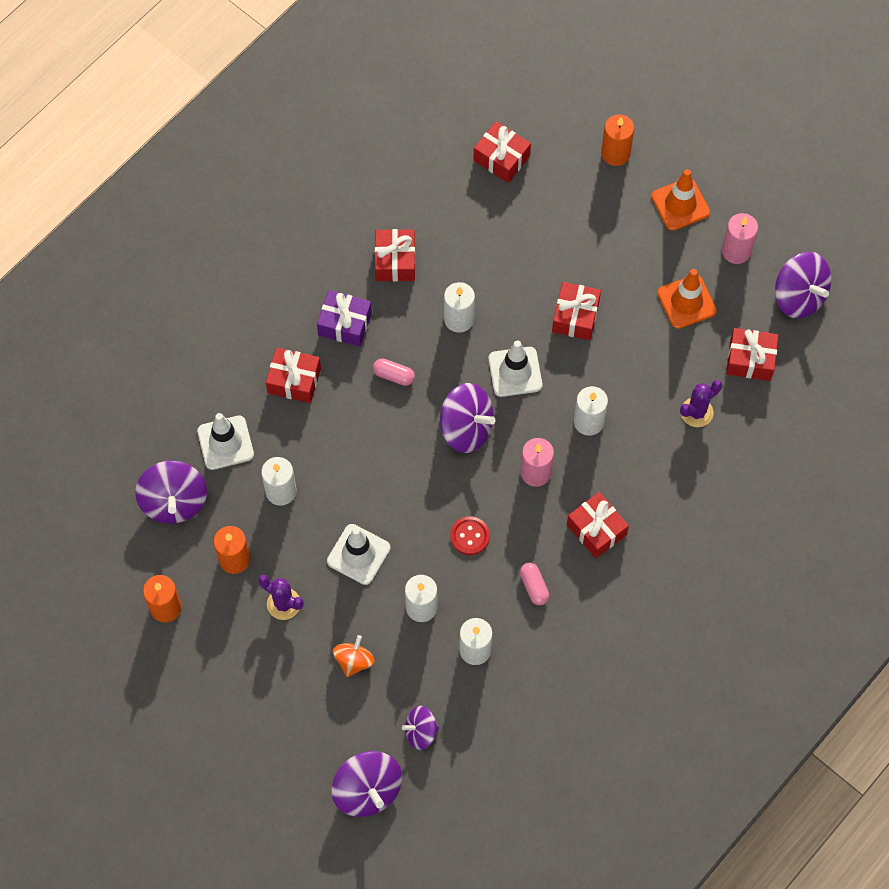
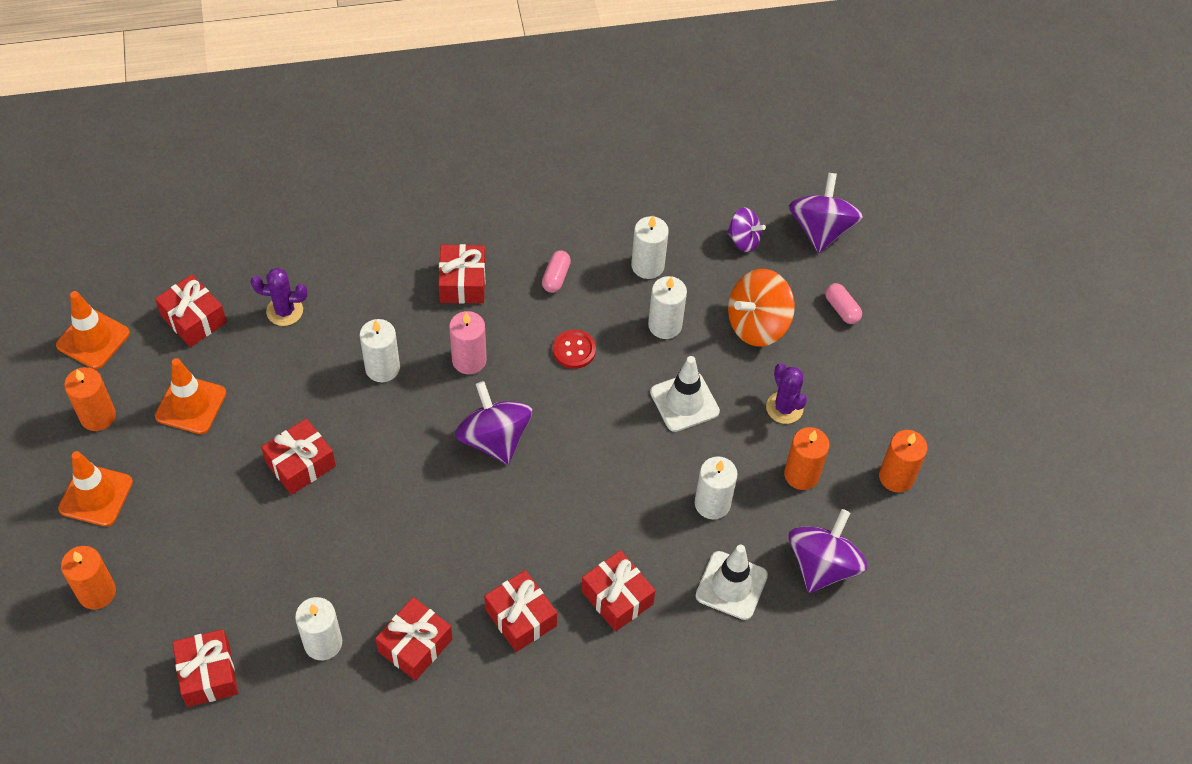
camera: 145 degrees left, 10 degrees down
(345, 324) = (520, 618): purple gift -> red gift
(354, 661) = (757, 324): orange spinning top -> orange spinning top, size x1.68
(394, 375) = (517, 533): pink capsule -> pink capsule (842, 309)
(459, 319) = (408, 541): white candle -> white candle (323, 643)
(515, 372) = (404, 455): white traffic cone -> none
(736, 251) = (98, 416): pink candle -> orange candle
(799, 296) = (93, 339): purple spinning top -> orange traffic cone

